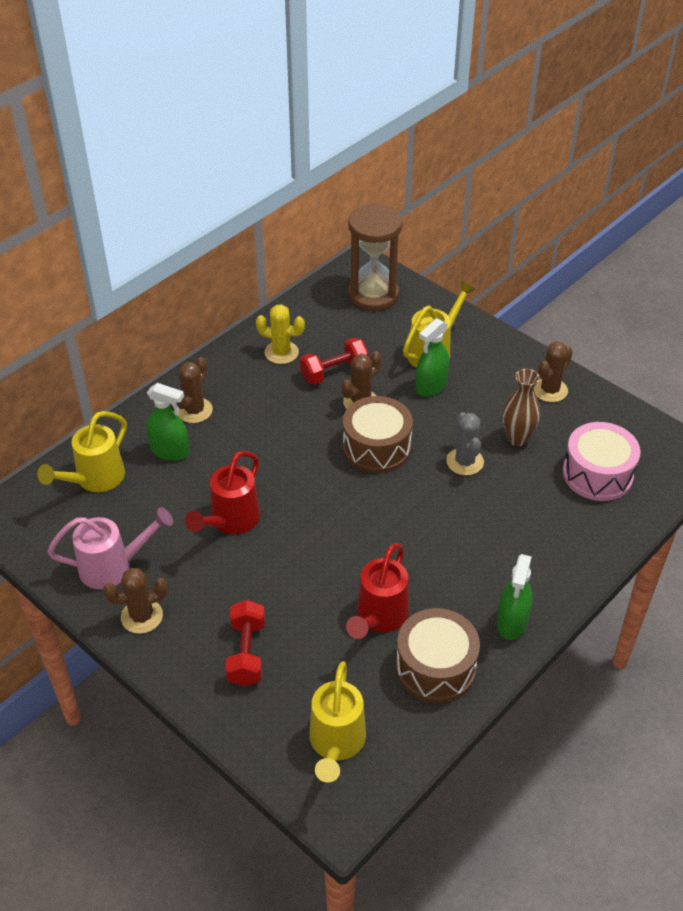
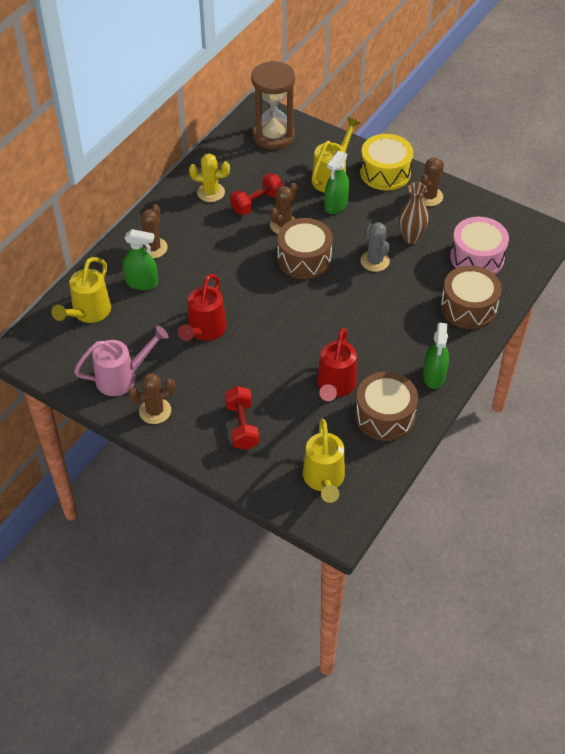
camera: 10 degrees left, 5 degrees up
(500, 354) = (385, 172): none -> yellow drum
(574, 537) = (468, 307): none -> brown drum

